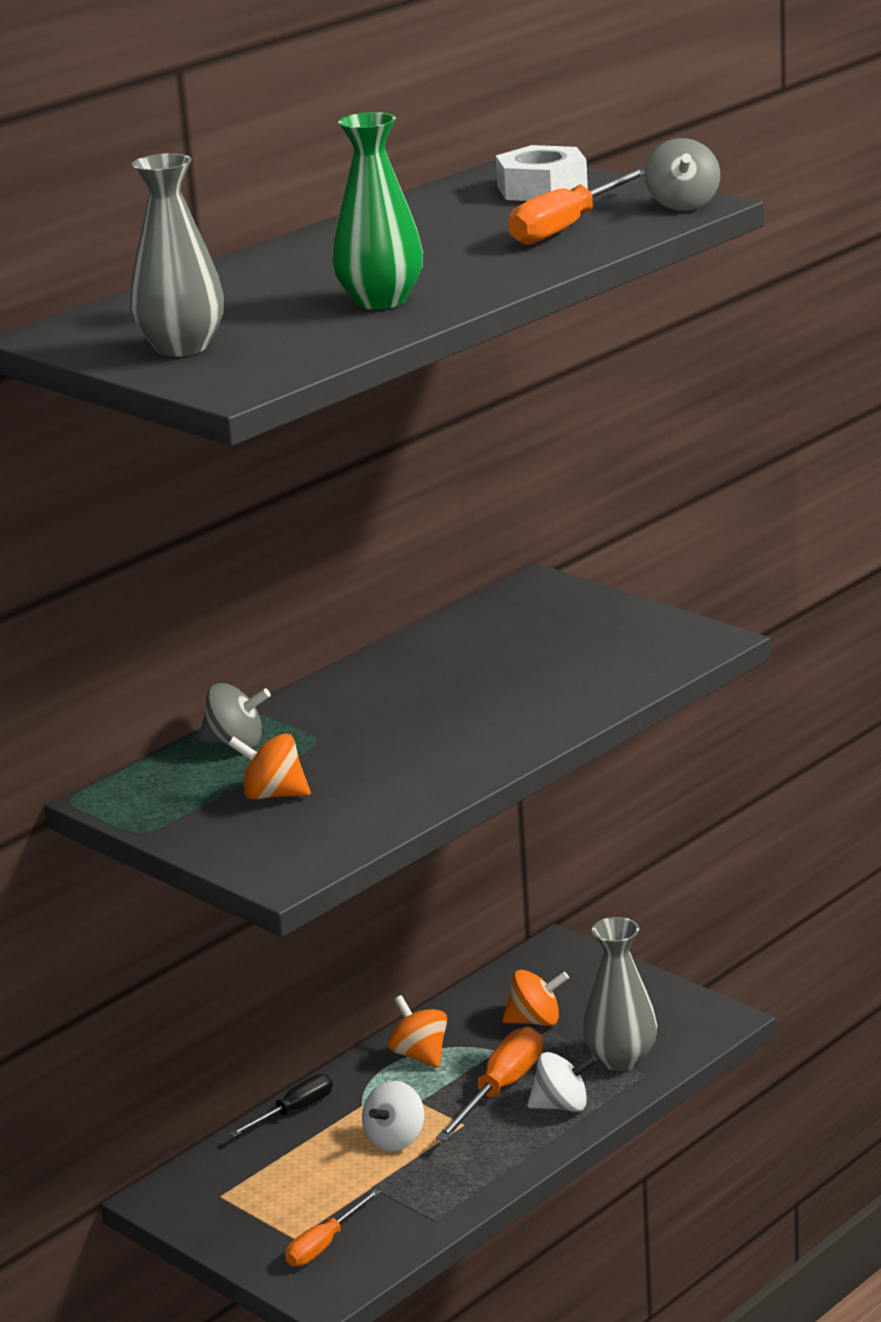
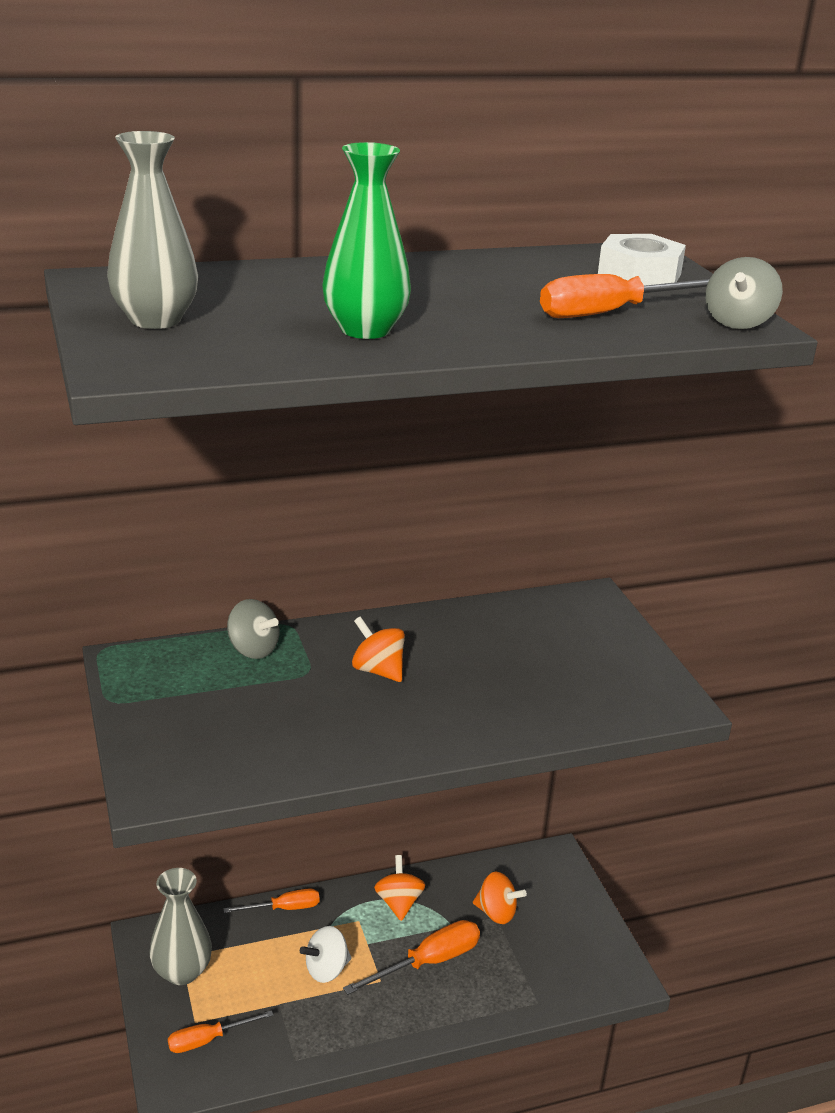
camera: 25 degrees right, 5 degrees up
(273, 795) = (227, 709): orange spinning top -> orange spinning top (378, 670)
(294, 1111) = (283, 908): black screwdriver -> orange screwdriver
(562, 1106) = (458, 1001): white spinning top -> none
(621, 1059) = (530, 979): grey vase -> grey vase (182, 971)

